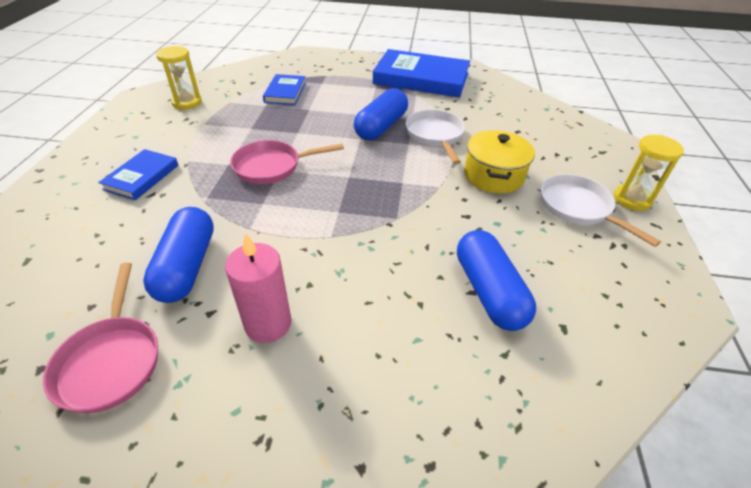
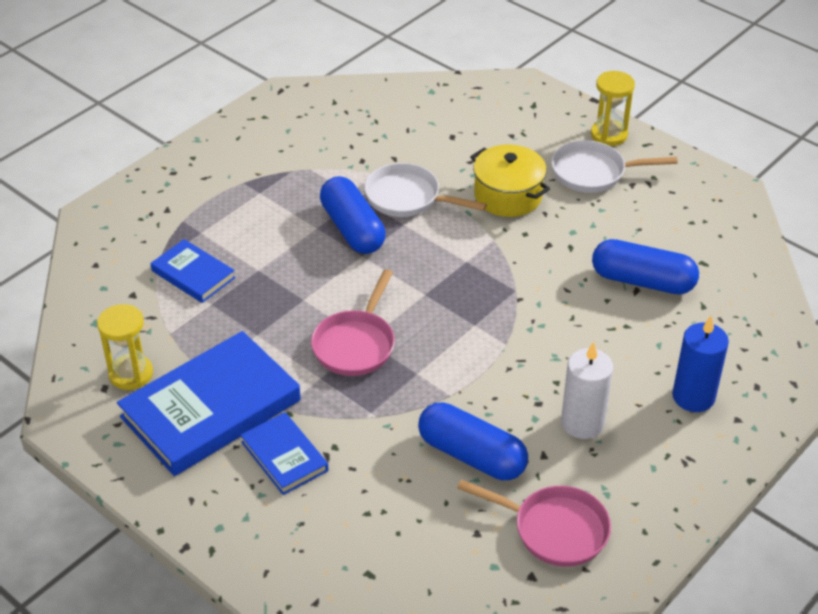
camera: 55 degrees left, 0 degrees up
(268, 324) = (582, 423): pink candle -> white candle
(366, 404) = (693, 396): none -> blue candle
(421, 78) = (275, 145): blue book -> blue book (211, 409)

